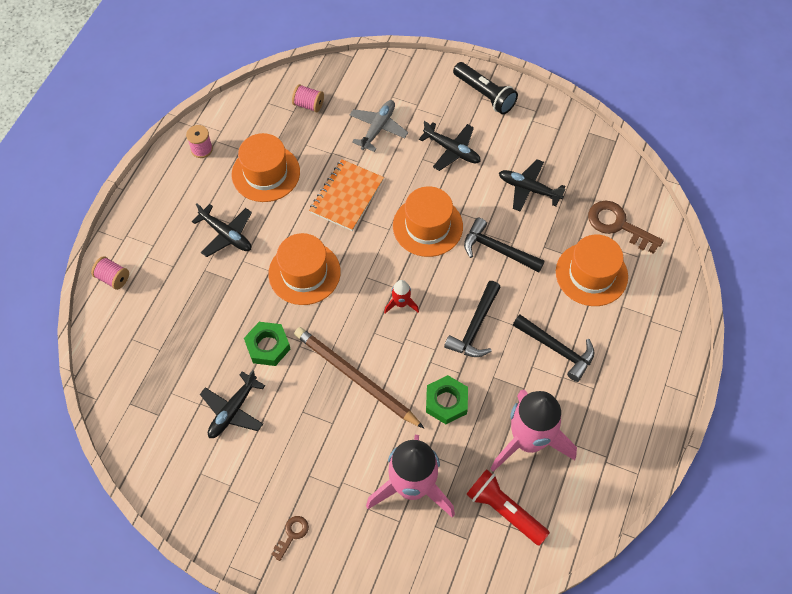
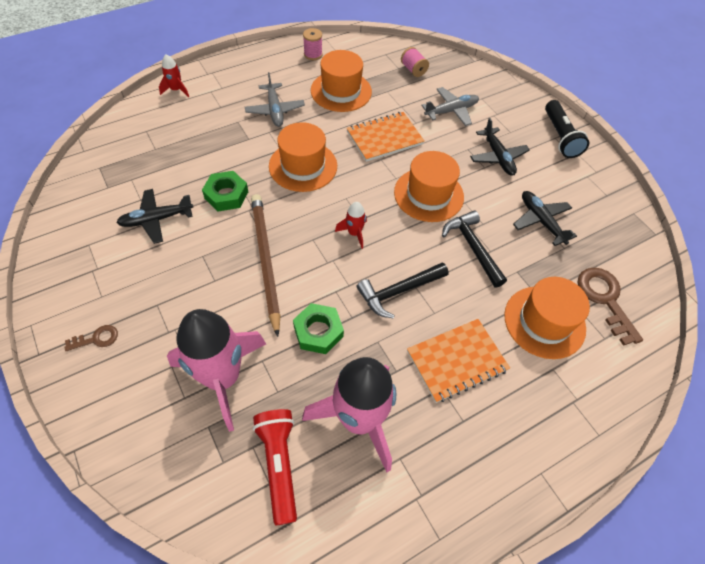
camera: 35 degrees right, 5 degrees down
(113, 278) = (176, 90): pink spool -> red rocket
(226, 235) = (275, 110): black plane -> grey plane
(557, 349) = (457, 361): black hammer -> orange notebook

